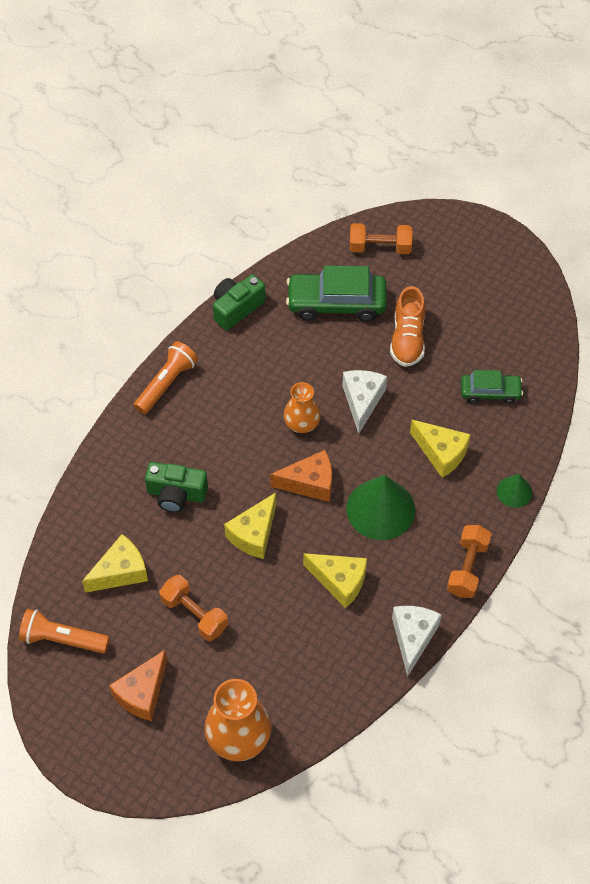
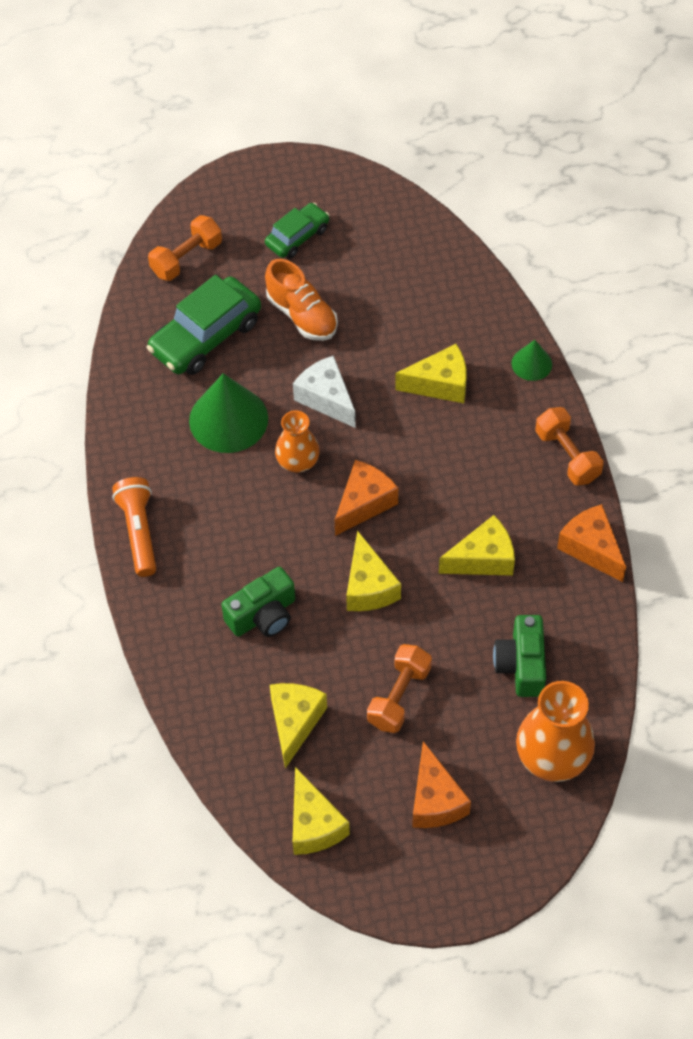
camera: 45 degrees left, 0 degrees up
(62, 639) = (314, 824): orange flashlight -> yellow cheese
(194, 614) = (399, 696): orange dumbbell -> orange dumbbell turned 60 degrees counterclockwise
(236, 308) = (122, 414): green camera -> green camera (521, 664)
(380, 509) = (446, 472): green cone -> green cone (228, 419)
(413, 638) = (591, 548): white cheese -> orange cheese
(490, 392) = (420, 301): green car -> green car (297, 237)

